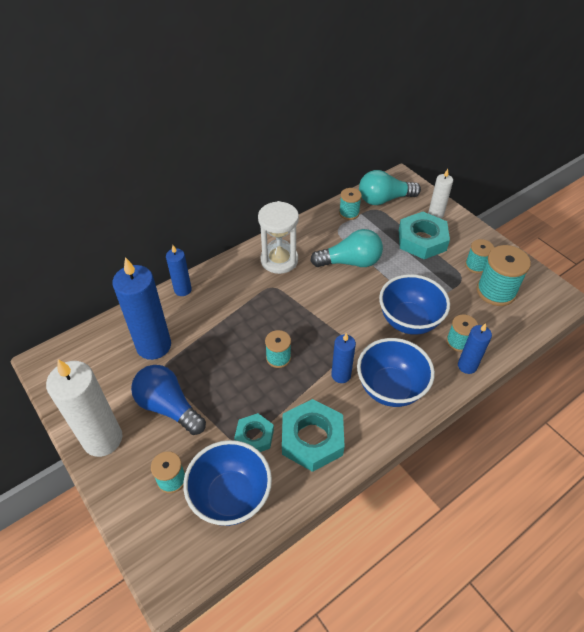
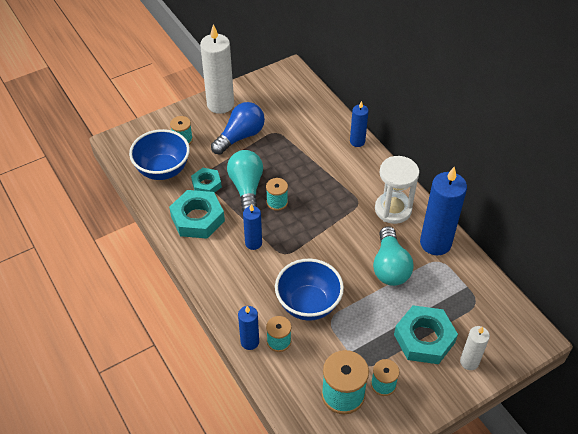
camera: 95 degrees right, 0 degrees up
(154, 346) = (298, 126): blue candle -> blue candle (435, 243)
(349, 213) = (466, 275): turquoise spool -> none
(384, 199) = (493, 313): turquoise light bulb -> turquoise light bulb (246, 188)
(390, 388) = (235, 277): blue bowl -> none

